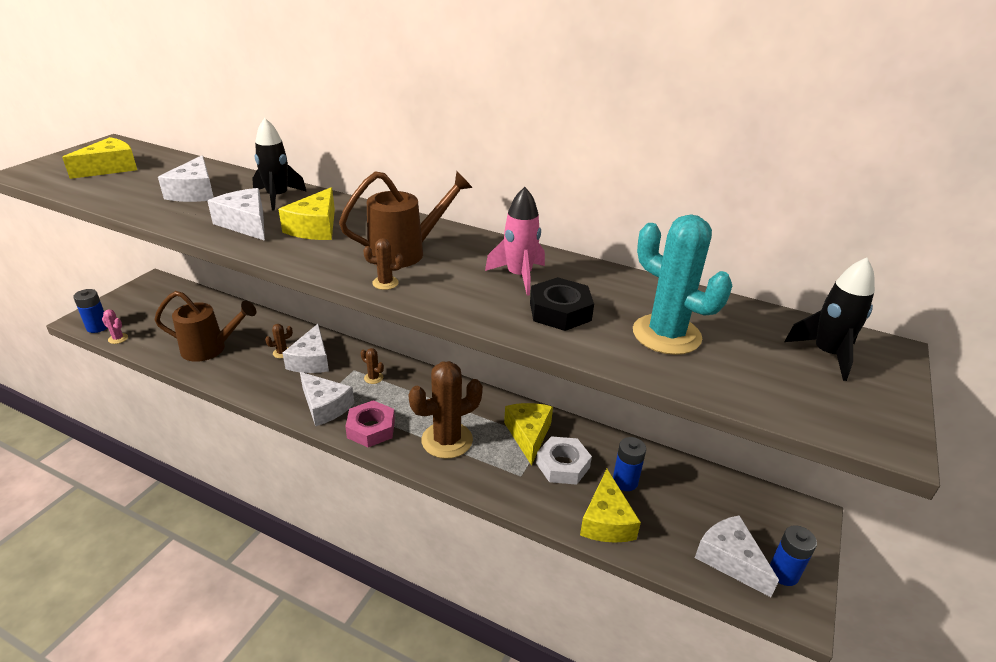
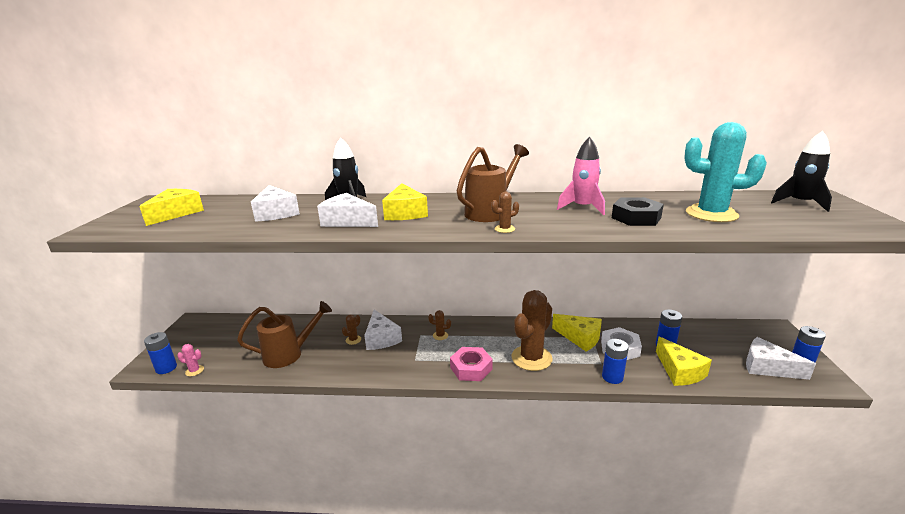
camera: 20 degrees left, 10 degrees down
(325, 406) = (422, 365): white cheese -> none
(516, 497) = (612, 377): none -> blue battery
(528, 435) = (580, 337): yellow cheese -> yellow cheese turned 150 degrees clockwise

